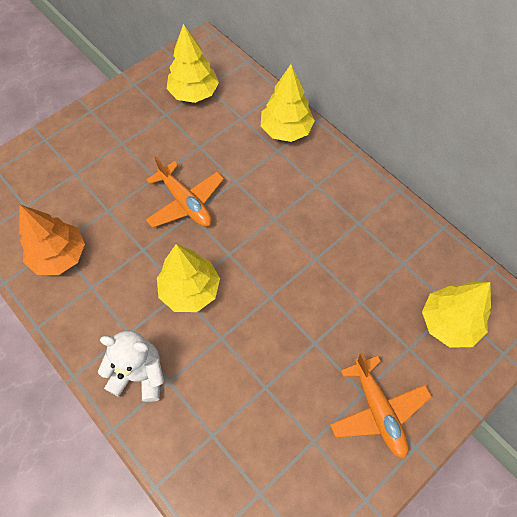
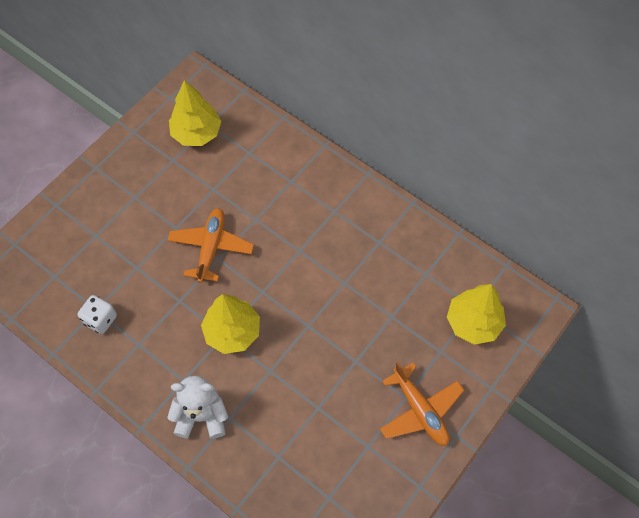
camera: 10 degrees left, 0 degrees up
(59, 256) = (100, 319): orange tree -> white dice
(185, 202) = (211, 248): orange plane -> orange plane turned 120 degrees counterclockwise
(286, 130) = (295, 159): yellow tree -> none

